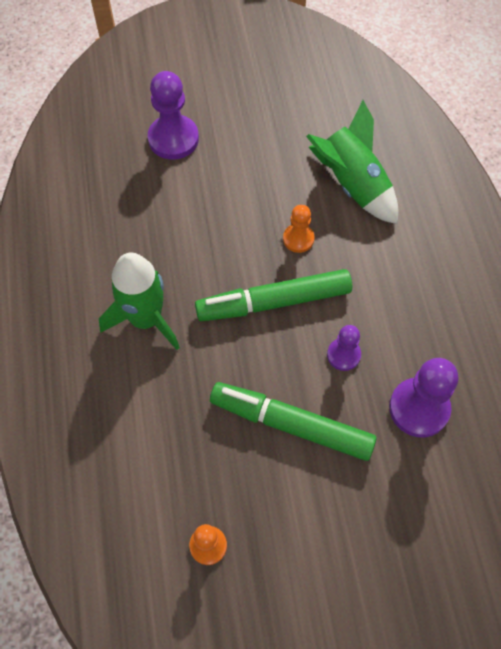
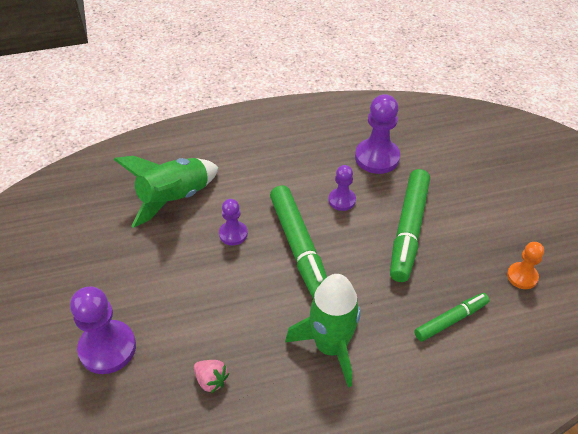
camera: 95 degrees left, 15 degrees down
(127, 217) = (211, 380): none -> pink strawberry
(159, 444) = (451, 320): none -> green marker
(298, 239) = (233, 234): orange pawn -> purple pawn

